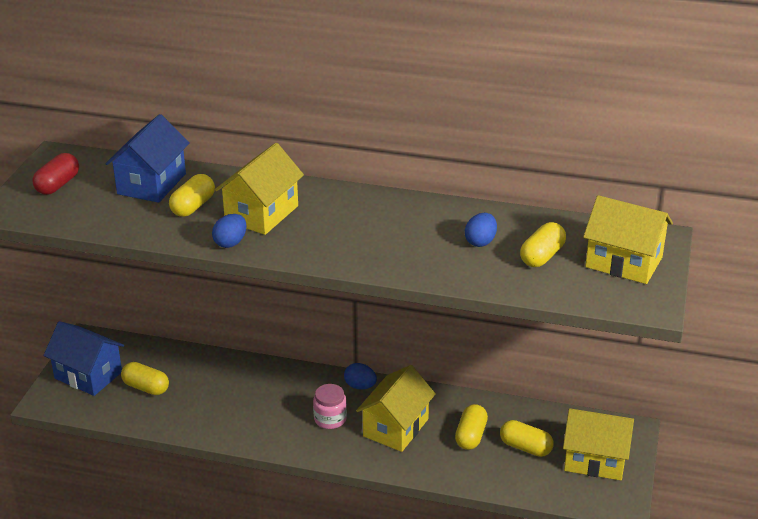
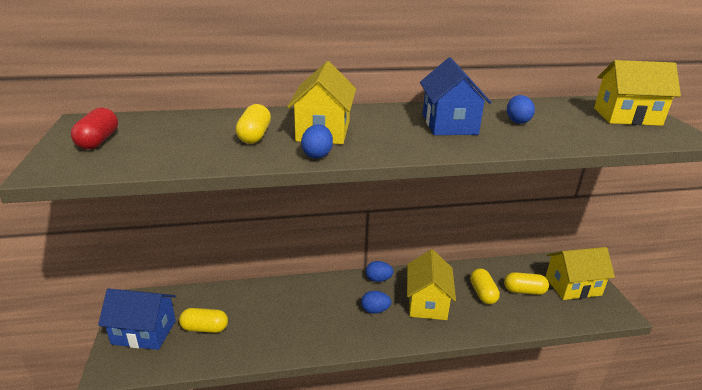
camera: 25 degrees left, 5 degrees down
(151, 184) = (199, 127): blue house -> blue house (449, 124)
(330, 419) = (375, 310): pink jar -> blue egg
(542, 256) = (572, 122): yellow capsule -> none

